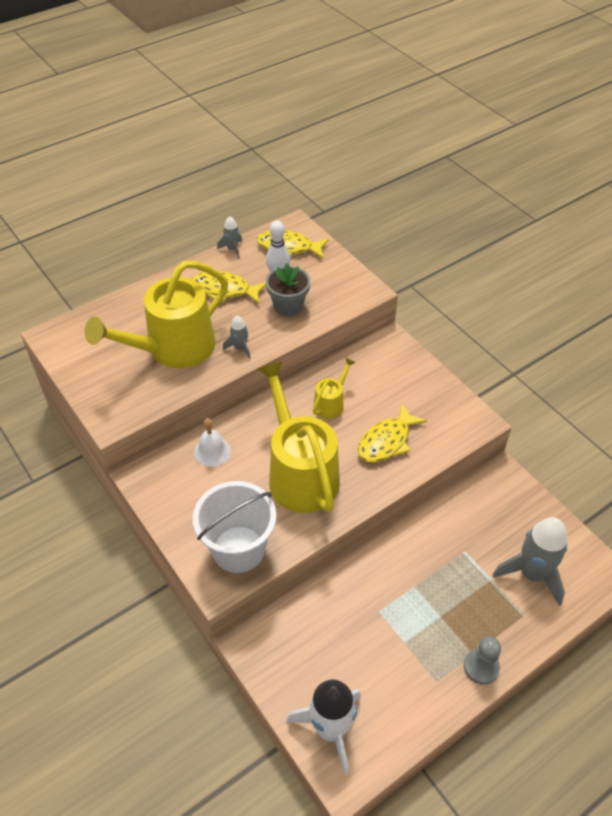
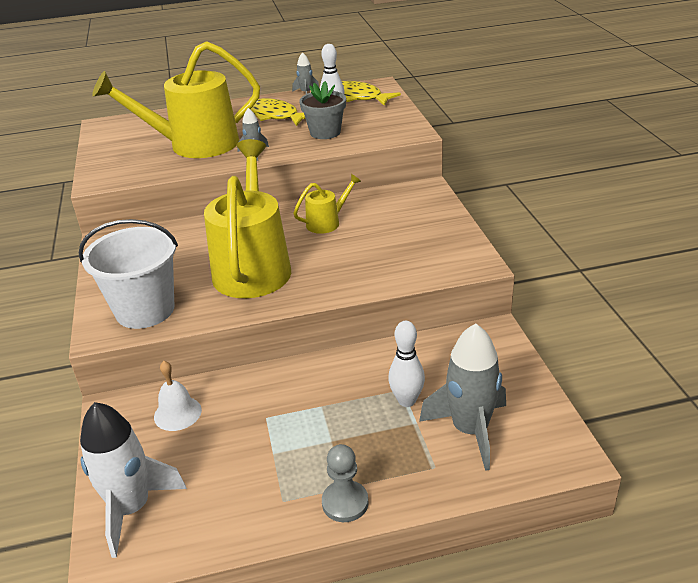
camera: 25 degrees right, 15 degrees down
(212, 451) = (184, 236): white bell -> white bell (177, 413)
(386, 441) = (362, 260): yellow fish -> none
(474, 561) = (406, 400): none -> white bowling pin

